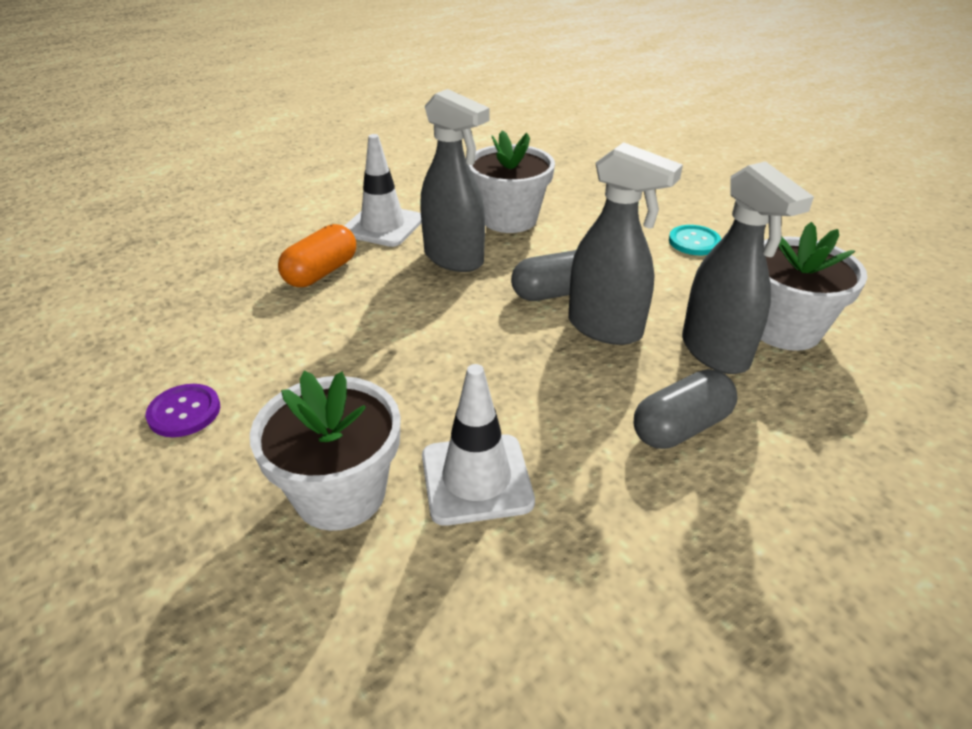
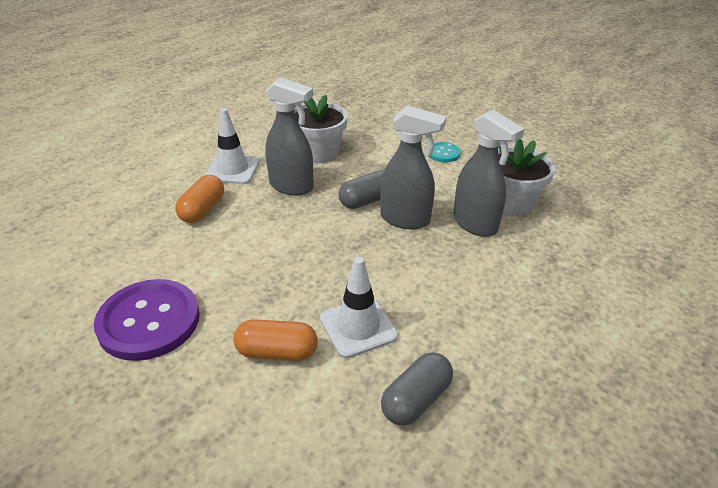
camera: 15 degrees left, 0 degrees up
(184, 412) = (149, 321): purple button -> purple button, size x2.09
(340, 493) = (277, 352): white flower pot -> orange capsule
(681, 427) = (468, 274): grey capsule -> grey capsule (416, 400)

